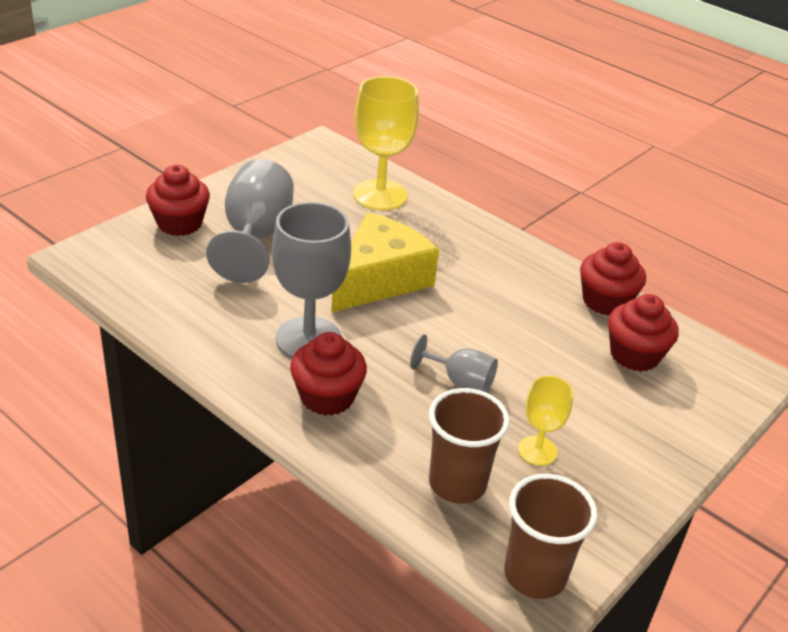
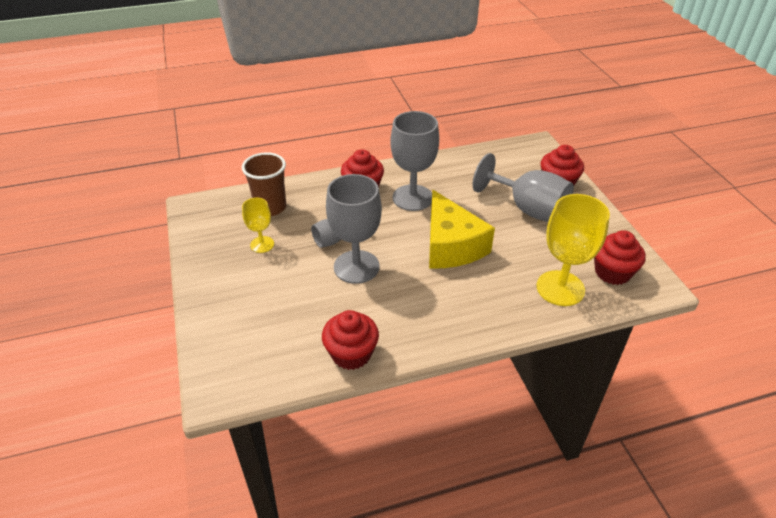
camera: 125 degrees right, 5 degrees up
(488, 342) = (356, 267): none -> grey goblet
(535, 575) = (202, 208): brown cup -> none
(634, 355) = (289, 334): red cupcake -> red cupcake (612, 272)

